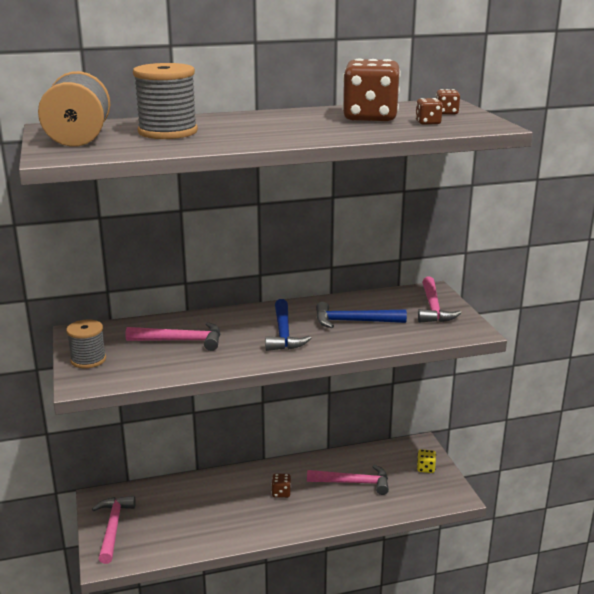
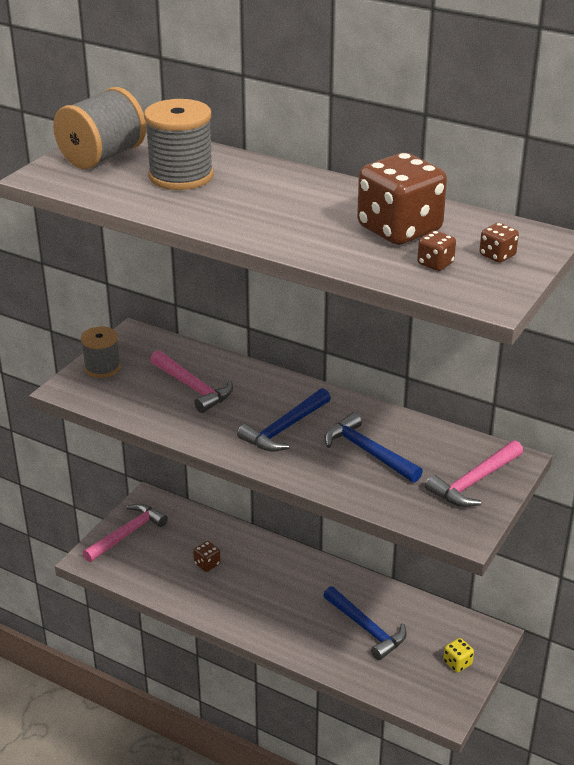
camera: 45 degrees right, 10 degrees up
(281, 493) = (290, 593): brown dice -> brown dice (207, 564)
(353, 482) = (366, 628): pink hammer -> blue hammer

